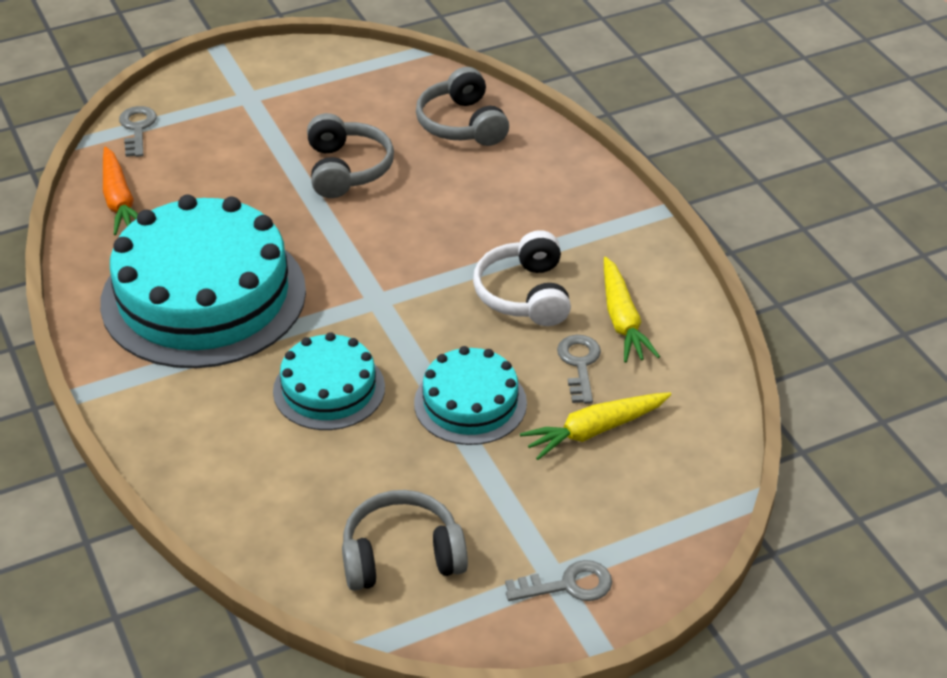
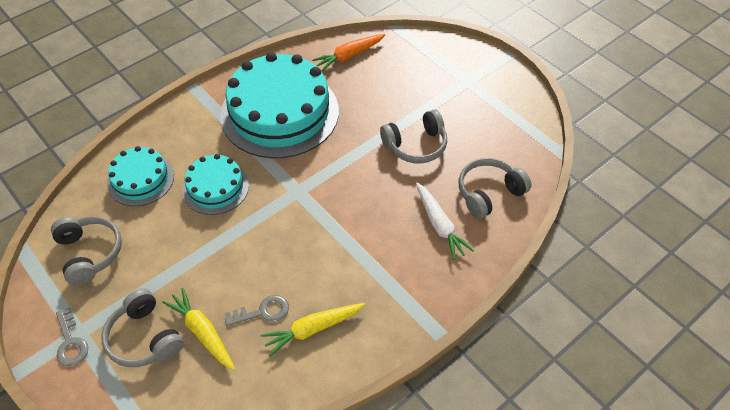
camera: 75 degrees right, 10 degrees up
(137, 128) = (415, 44): grey key -> none
(470, 403) = (216, 259): turquoise cake -> turquoise cake (141, 179)
(496, 176) = (439, 225): none -> white carrot
(525, 294) = (323, 267): white headphones -> none
(585, 496) = (144, 338): none -> grey headphones

